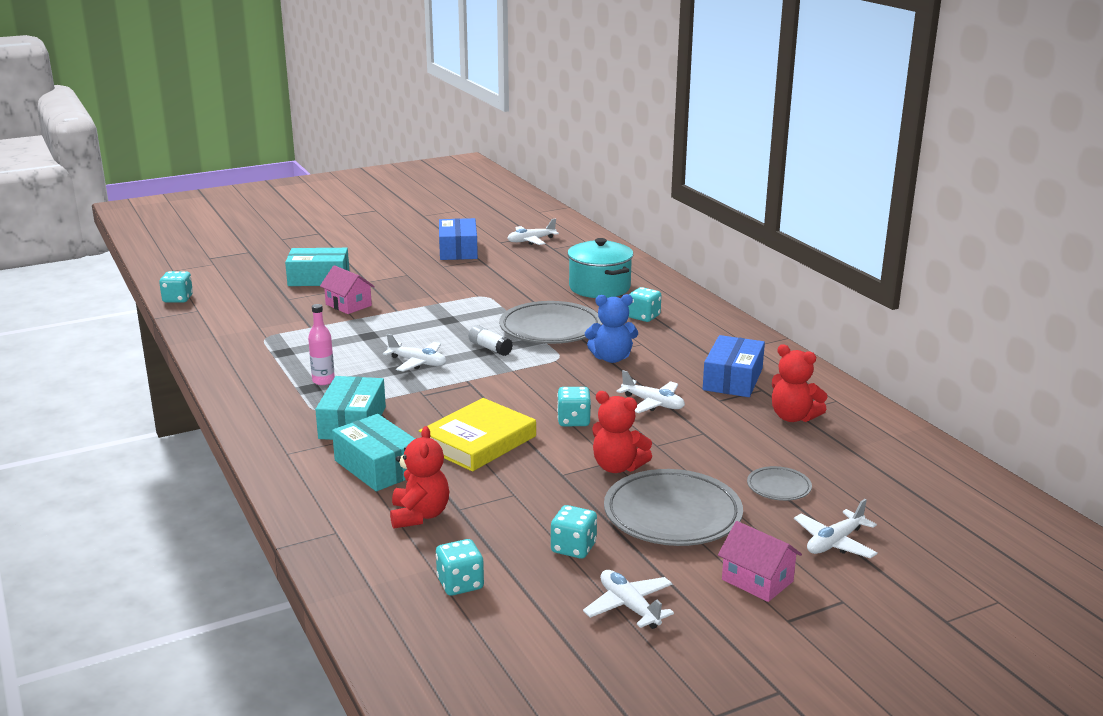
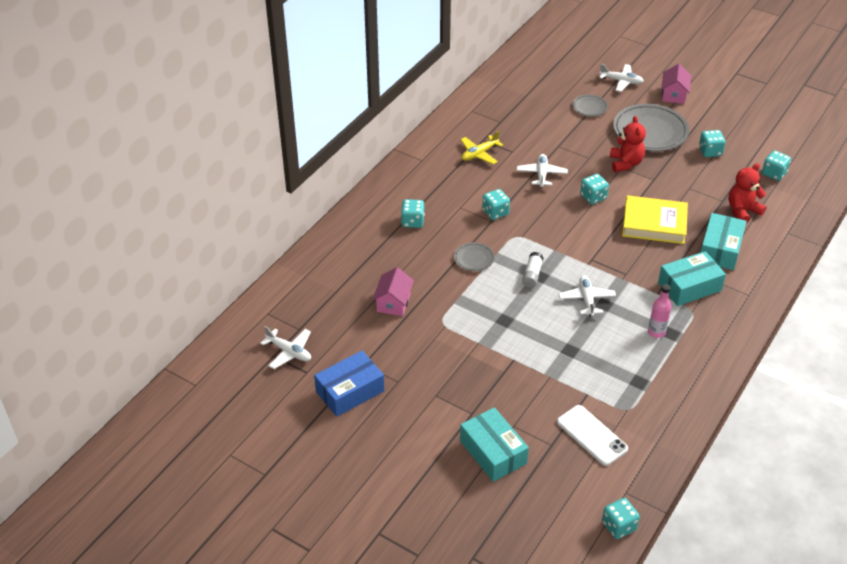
camera: 120 degrees left, 20 degrees up
(268, 315) = (592, 435): none -> white phone
(348, 305) = (529, 395): pink house -> pink house (393, 302)
(550, 329) = (474, 259): grey plate -> grey plate, size x0.48
(599, 287) = (373, 264): turquoise pot -> none
(611, 358) = (495, 212): blue teddy bear -> turquoise dice
(629, 606) = (731, 122): white plane -> none
(733, 379) = (479, 154): blue box -> yellow plane
(793, 417) = (508, 120): red teddy bear -> none

